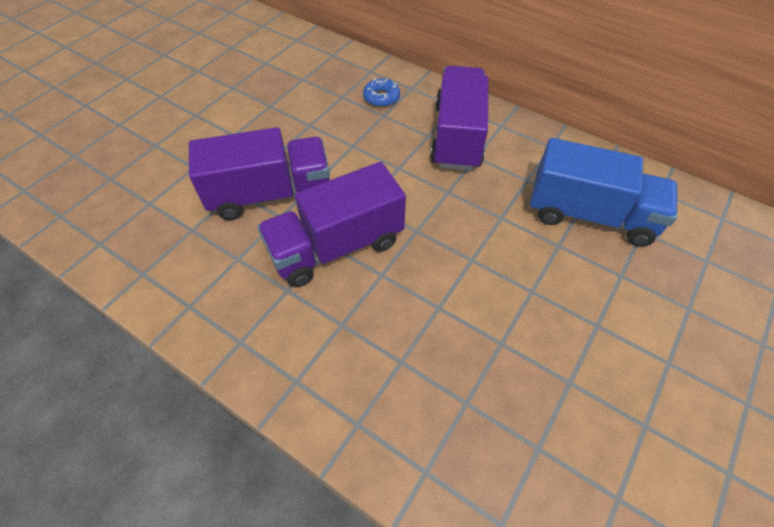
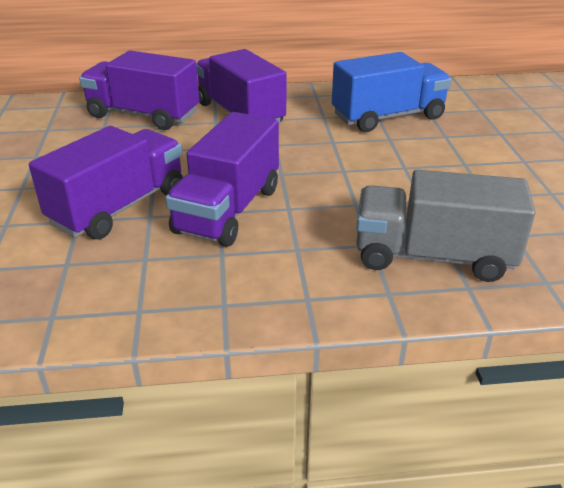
camera: 40 degrees left, 20 degrees down
(381, 97) = (143, 115): blue donut -> purple truck
(435, 414) = (433, 256): none -> grey truck

